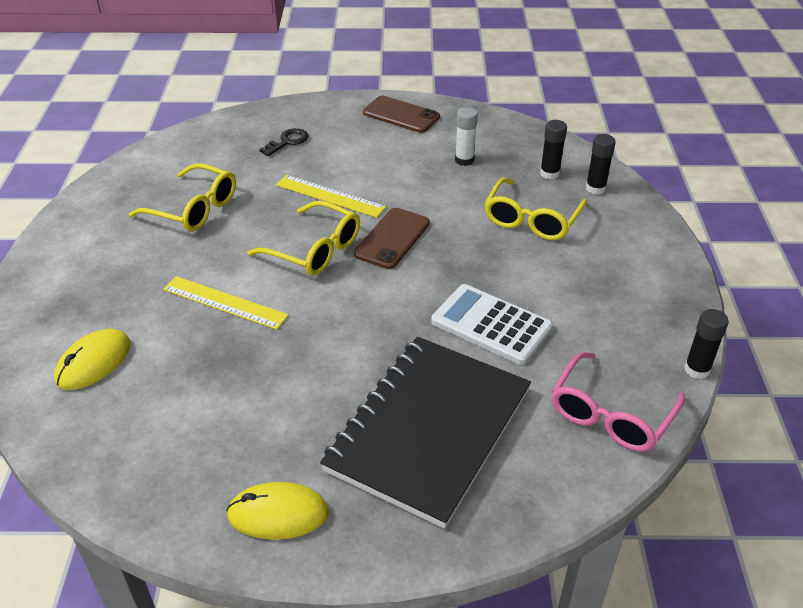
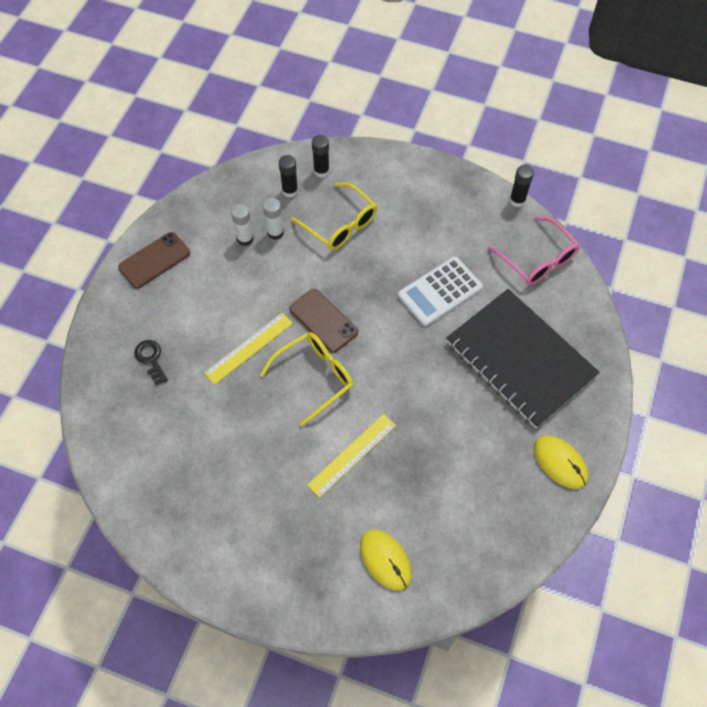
camera: 70 degrees left, 20 degrees up
(194, 209) = (219, 456): yellow glasses -> none
(278, 514) = (560, 463): yellow mouse -> yellow mouse turned 60 degrees counterclockwise
(486, 177) = (275, 233): none -> white glue stick

